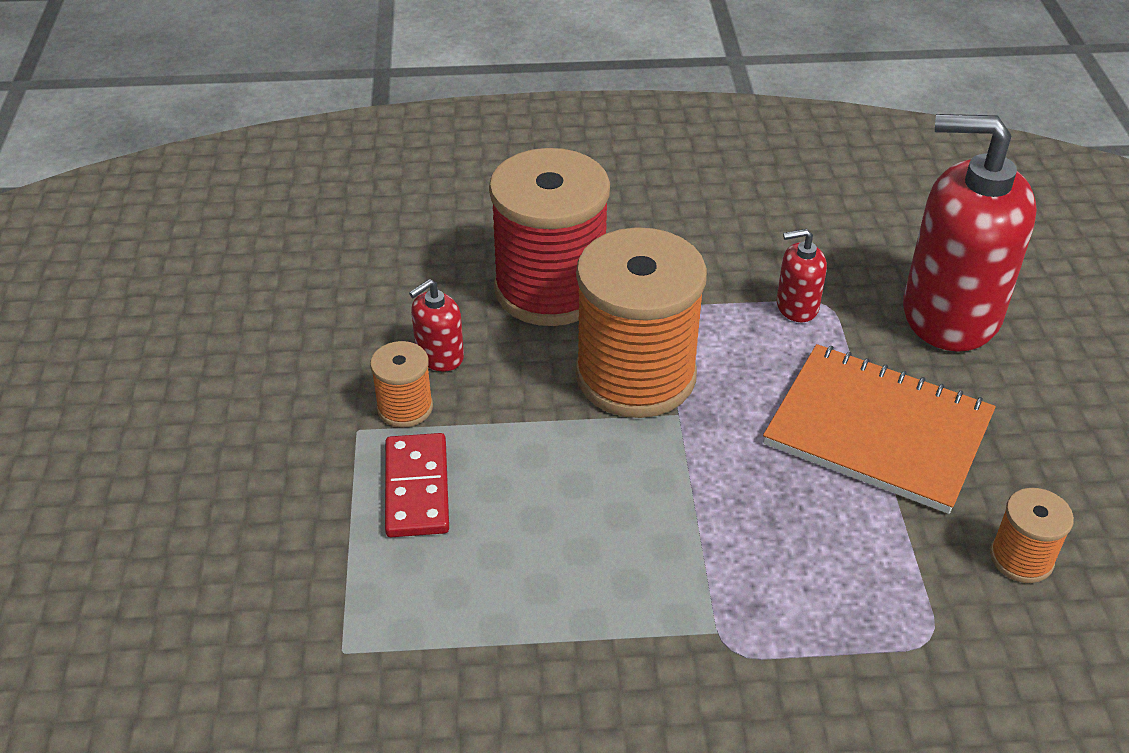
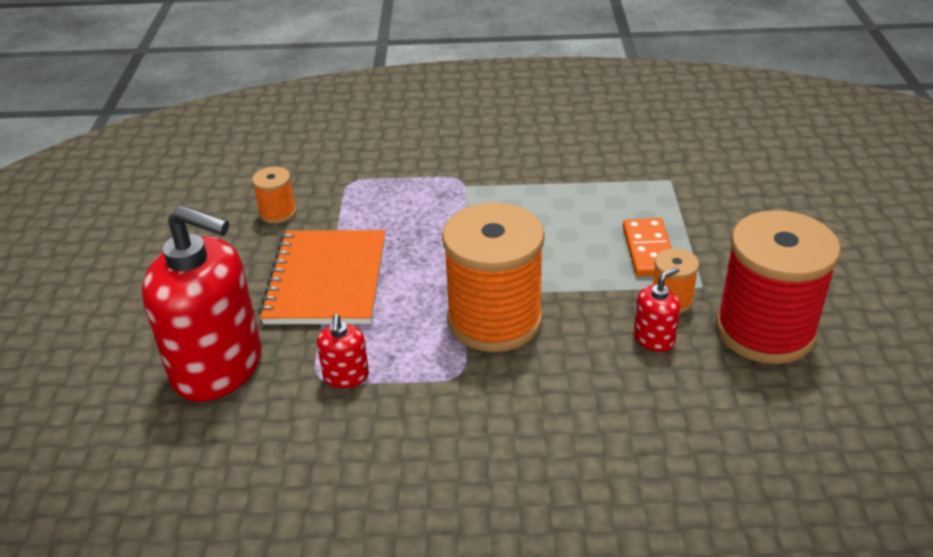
camera: 175 degrees left, 5 degrees down
(416, 489) = (649, 250): red domino -> orange domino
(550, 289) = (564, 397): red spool -> red spool (765, 331)
(796, 306) = (346, 376): red soap dispenser -> red soap dispenser turned 90 degrees clockwise
(878, 430) = (326, 280): orange notebook -> orange notebook turned 60 degrees clockwise

